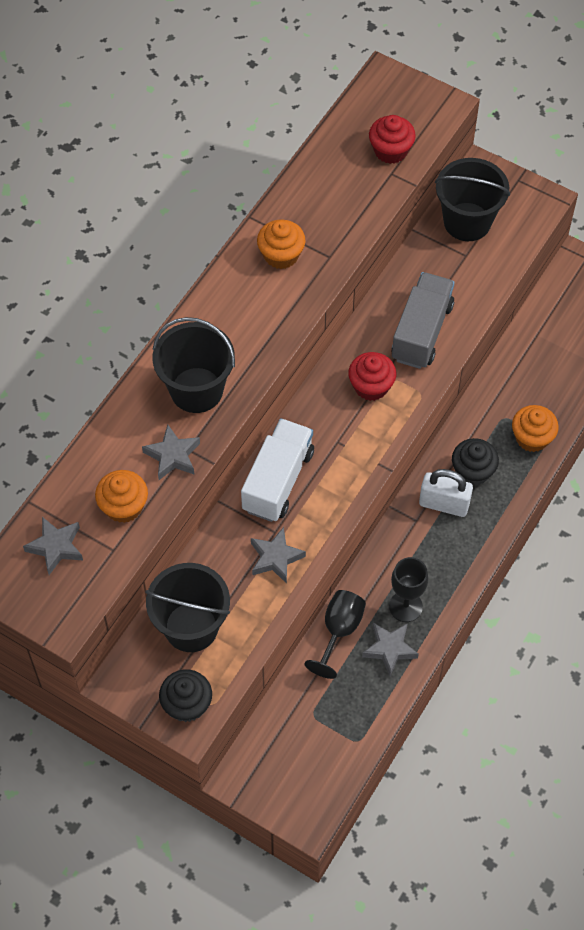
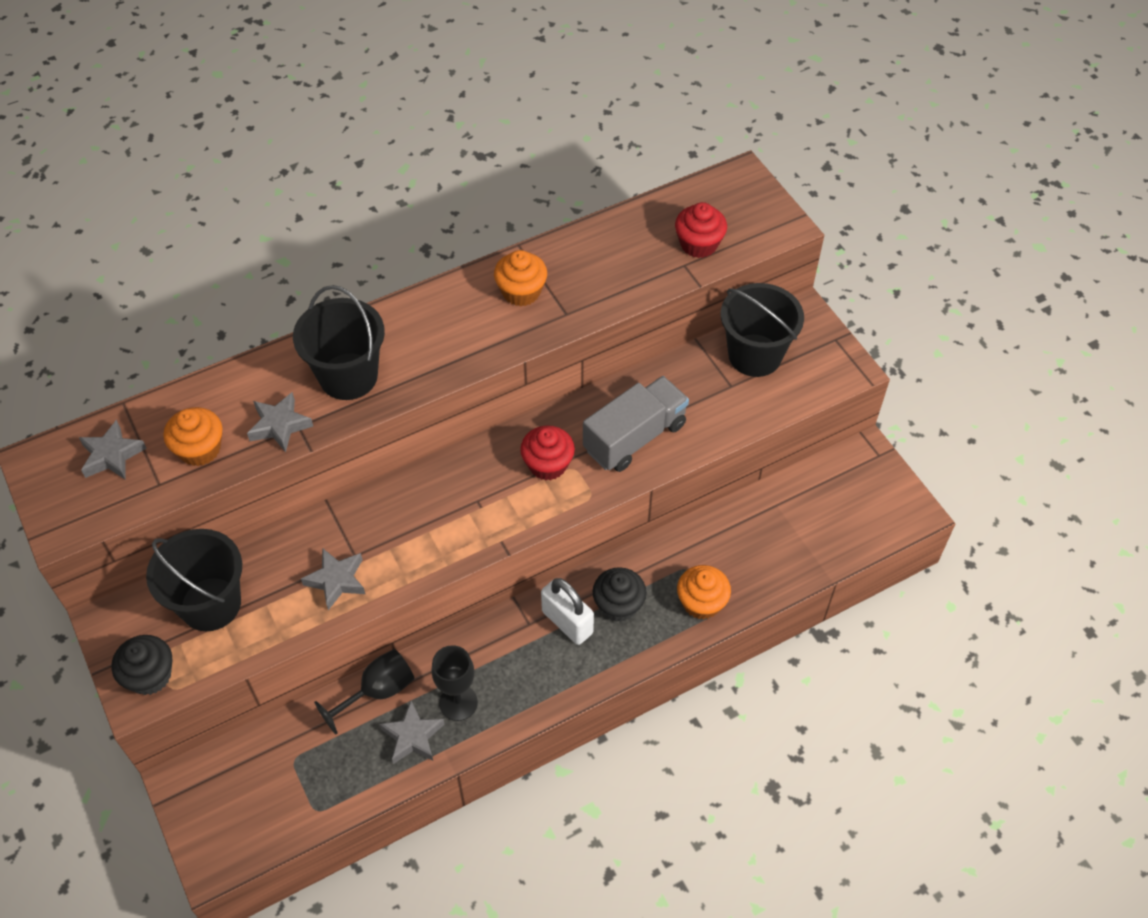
camera: 30 degrees right, 5 degrees down
(278, 481) = (393, 509): white truck -> none

